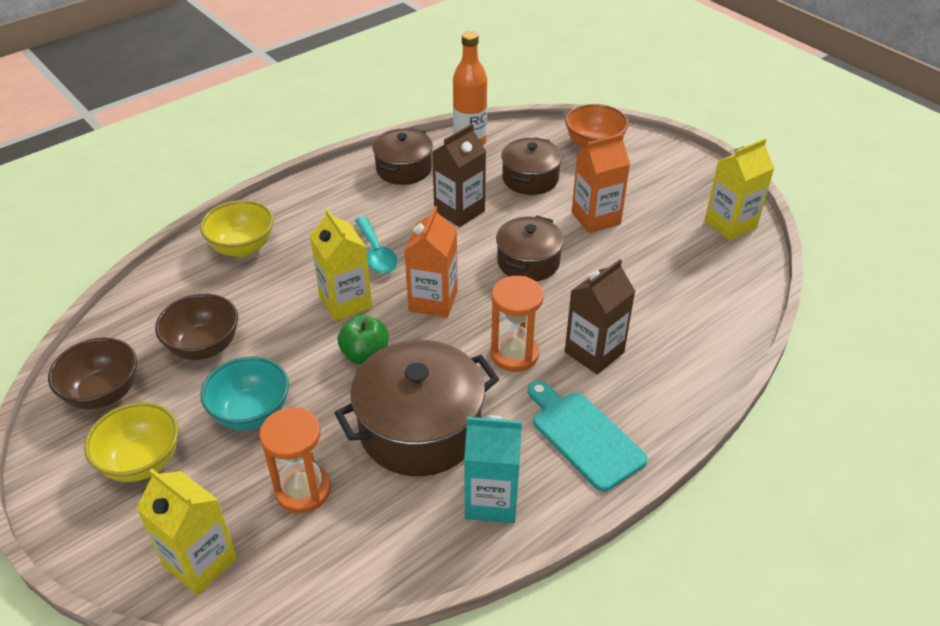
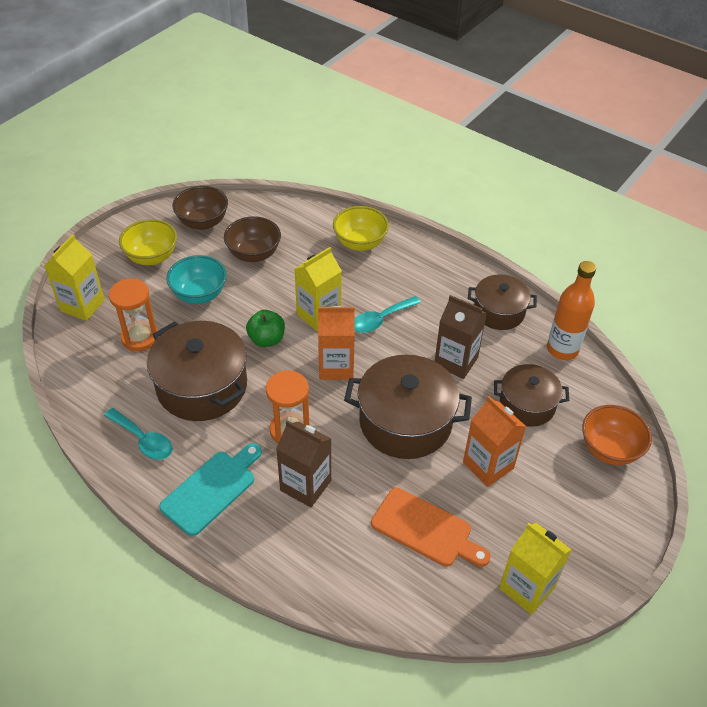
camera: 75 degrees right, 5 degrees up
(491, 500) = (143, 440): turquoise carton -> turquoise spoon
(528, 262) = (405, 422): brown pot -> brown pot, size x1.62
(662, 273) = (425, 529): none -> orange cutting board

